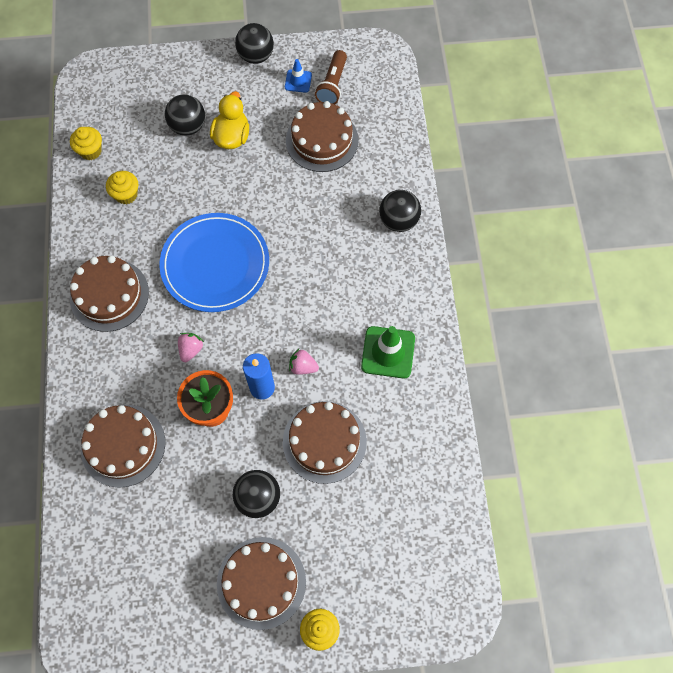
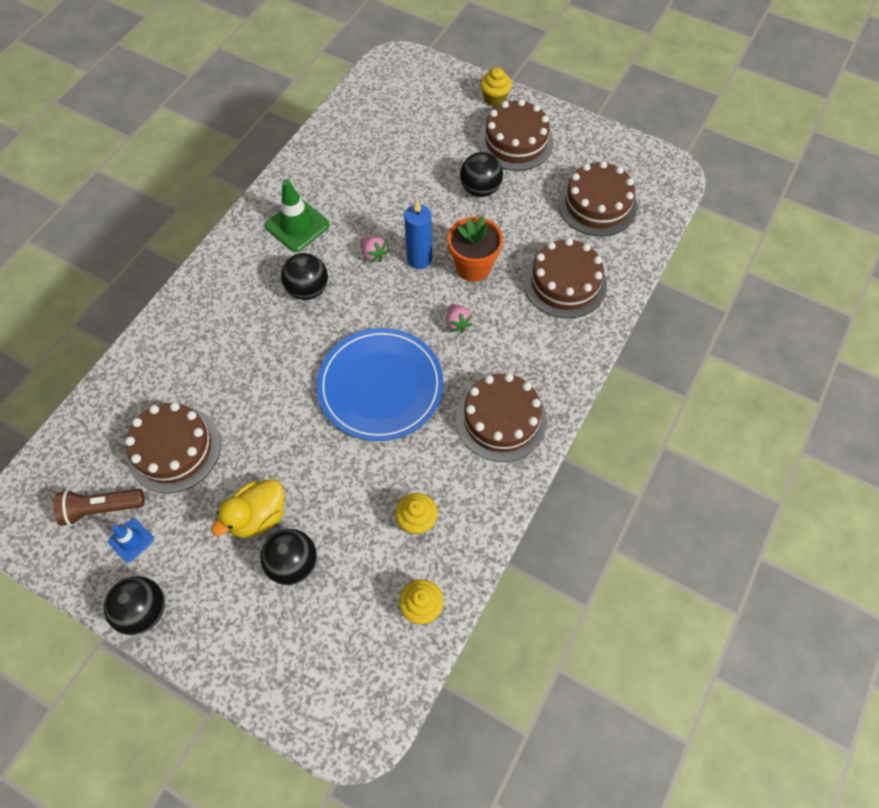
camera: 145 degrees left, 5 degrees down
(191, 350) = (457, 323): pink strawberry -> pink strawberry turned 75 degrees counterclockwise
(324, 441) = (401, 195): brown cake -> brown cake (597, 204)
(332, 85) = (102, 508): brown flashlight -> brown flashlight turned 150 degrees counterclockwise
(398, 221) = (184, 322): black ball -> black ball (308, 289)

